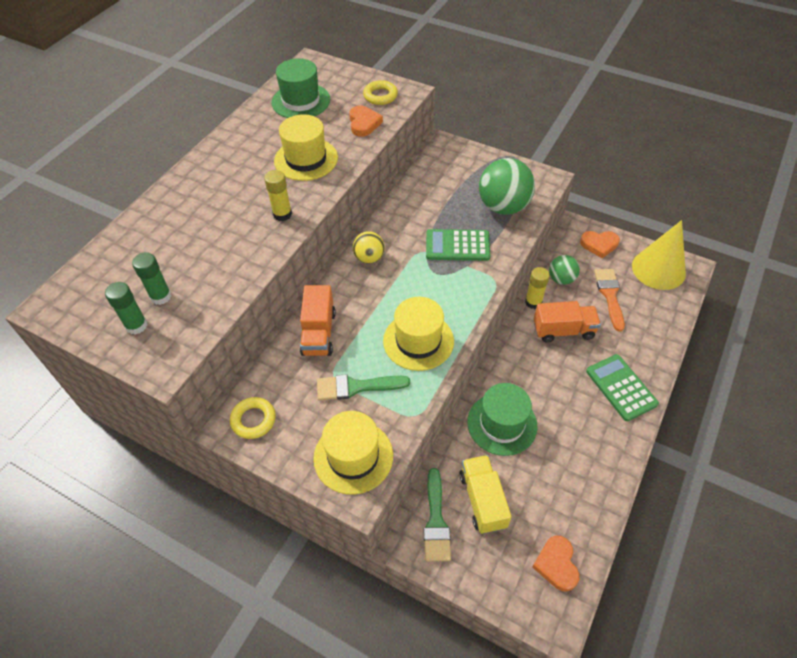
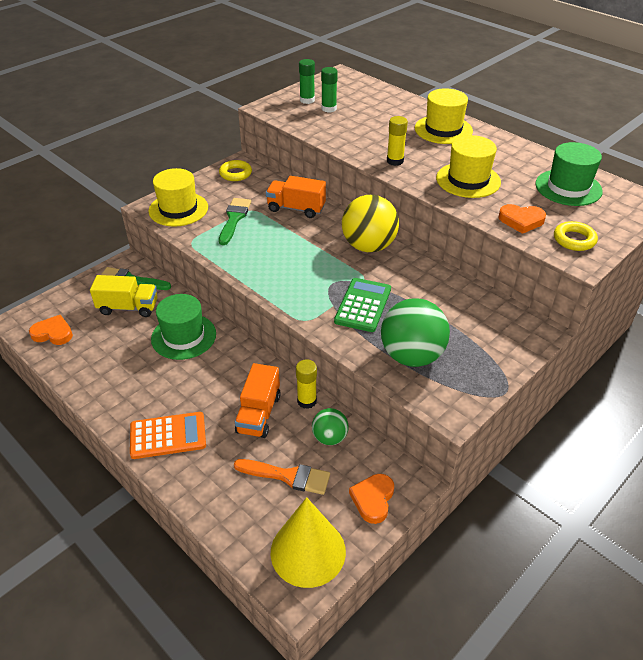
camera: 105 degrees right, 10 degrees down
(369, 258) = (369, 246): yellow ball -> yellow ball, size x1.81
(418, 341) = (259, 257): yellow hat -> yellow hat (443, 129)
(621, 387) = (168, 436): green calculator -> orange calculator

